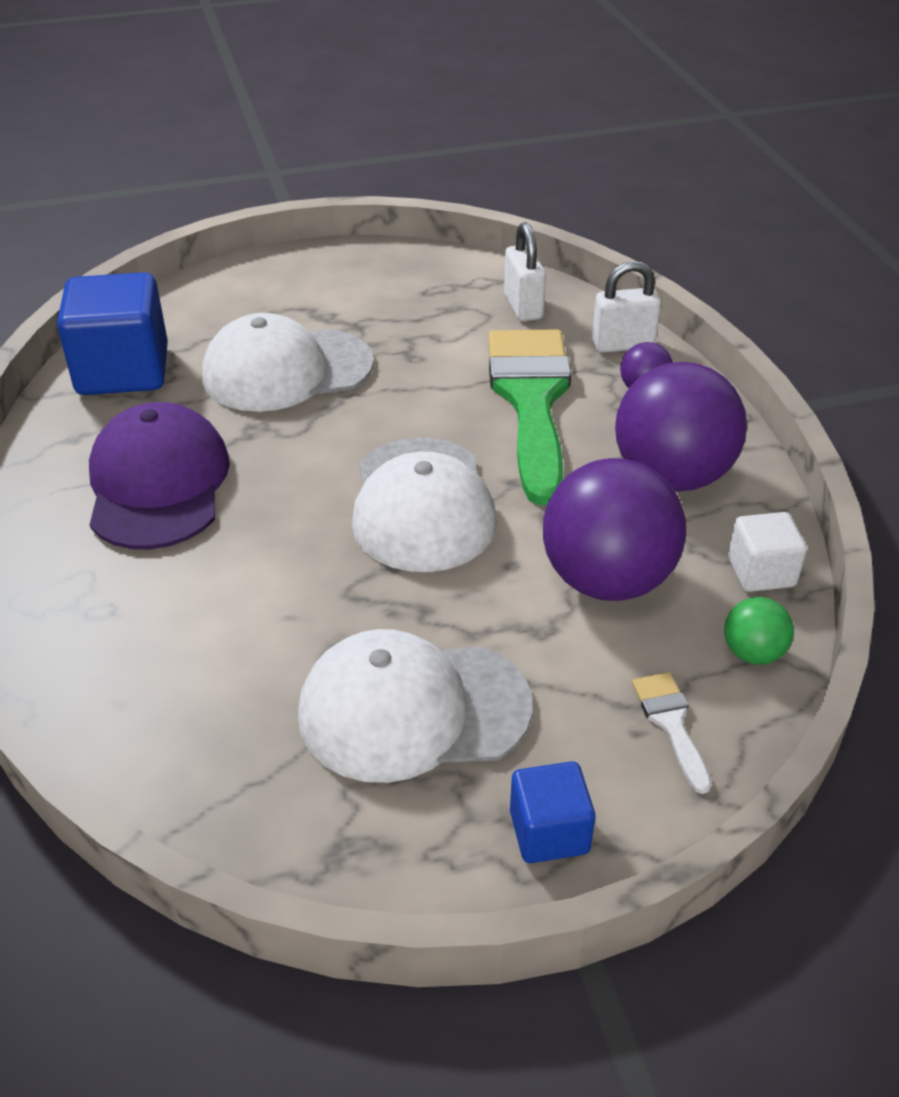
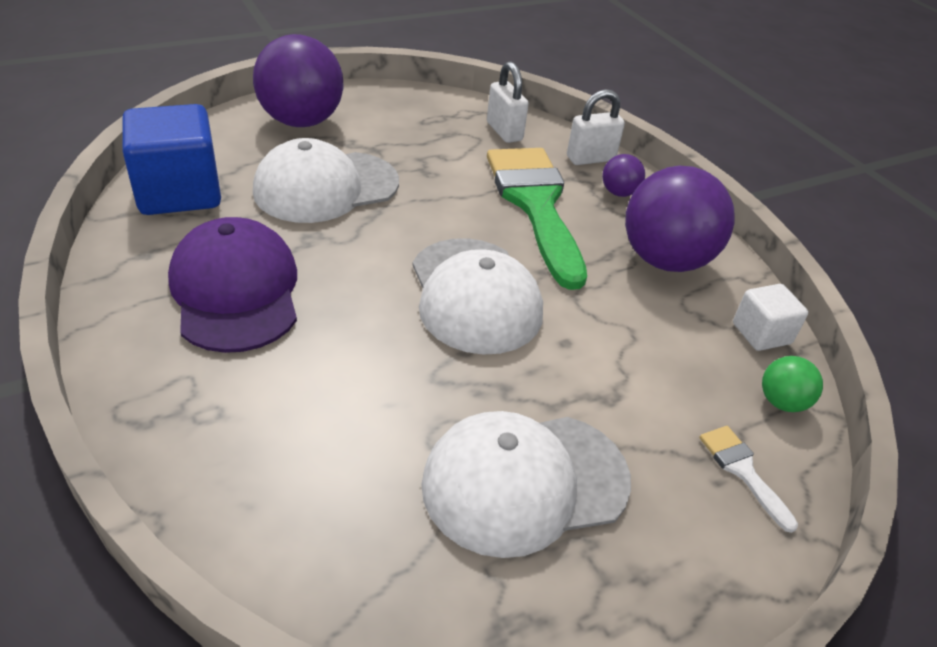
camera: 15 degrees left, 0 degrees up
(549, 832) = (680, 586): blue cube -> none
(607, 580) = (646, 349): purple ball -> purple ball (301, 121)

